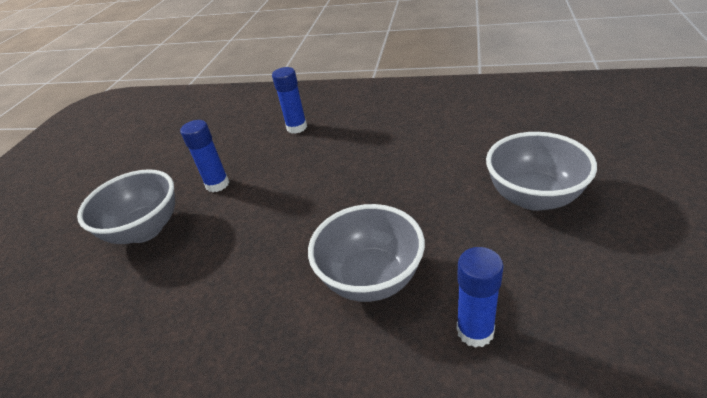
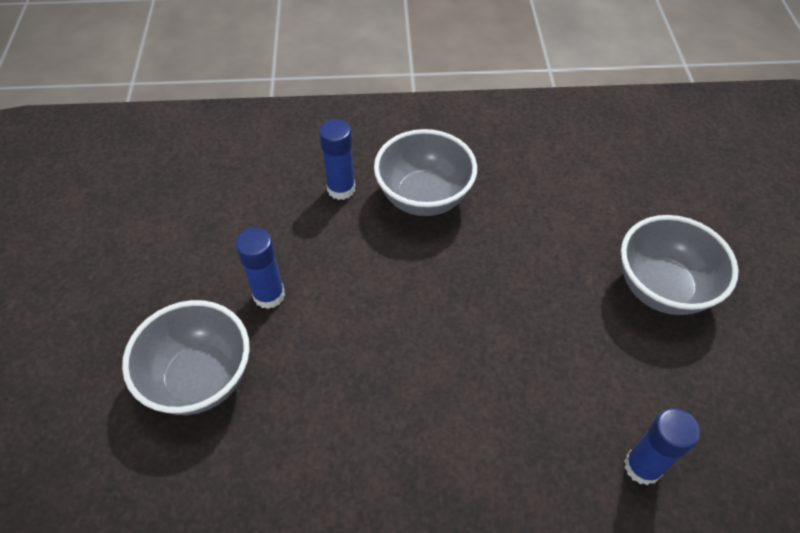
camera: 20 degrees left, 15 degrees up
(371, 278) = (518, 417): grey bowl -> grey bowl (424, 197)

